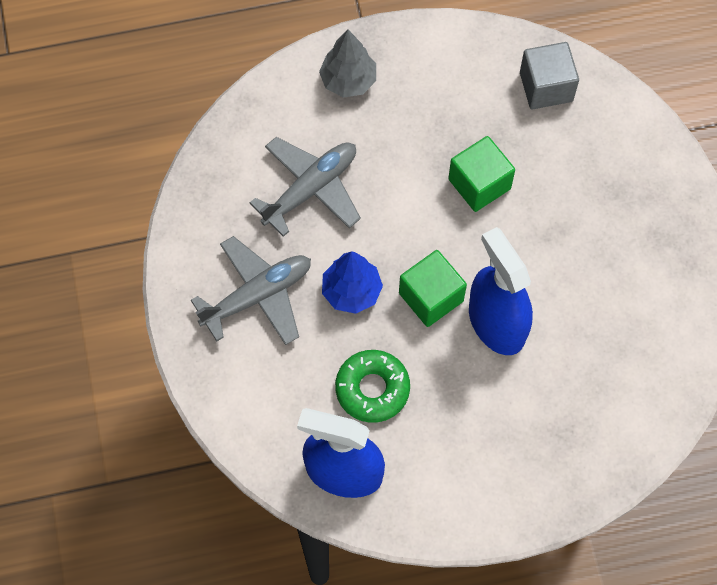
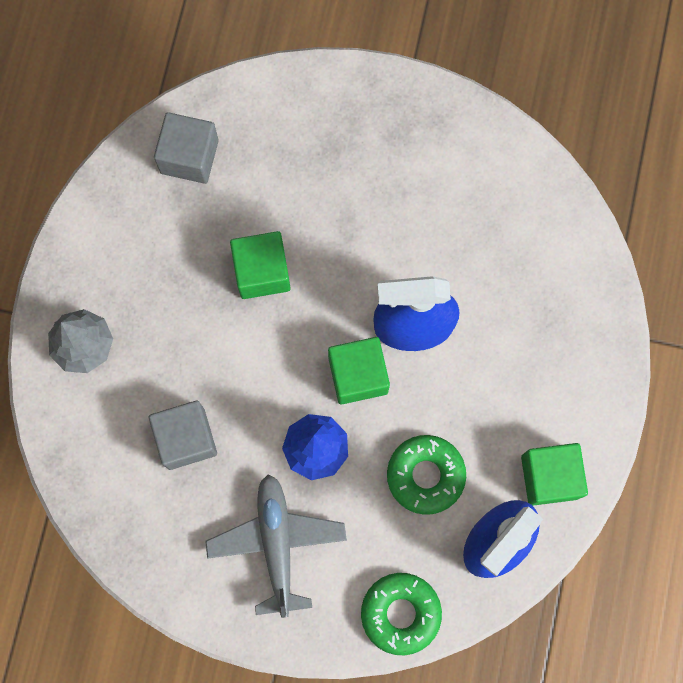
camera: 65 degrees left, 10 degrees up
(245, 419) = (400, 613): none -> green donut
(310, 189) = (186, 438): grey plane -> grey cube
(422, 494) = (549, 477): none -> green cube

